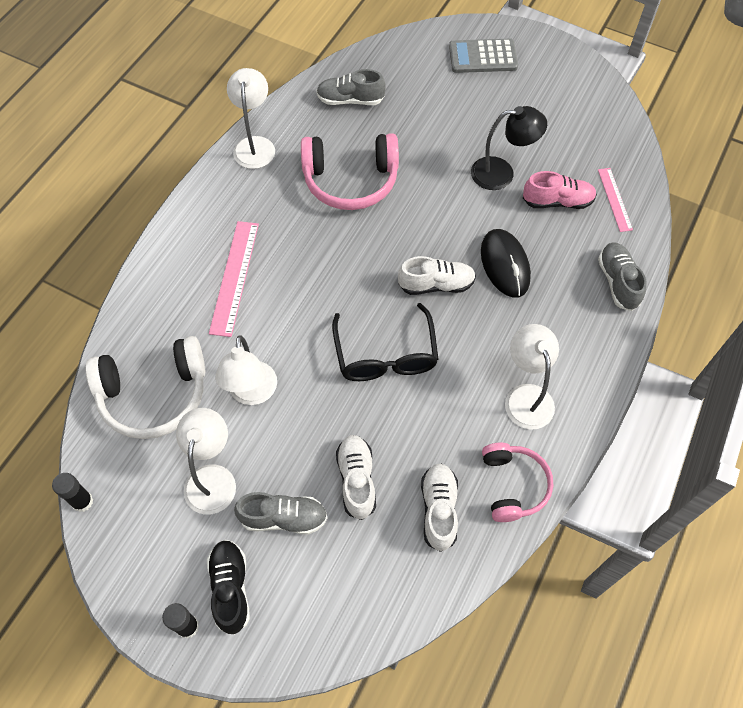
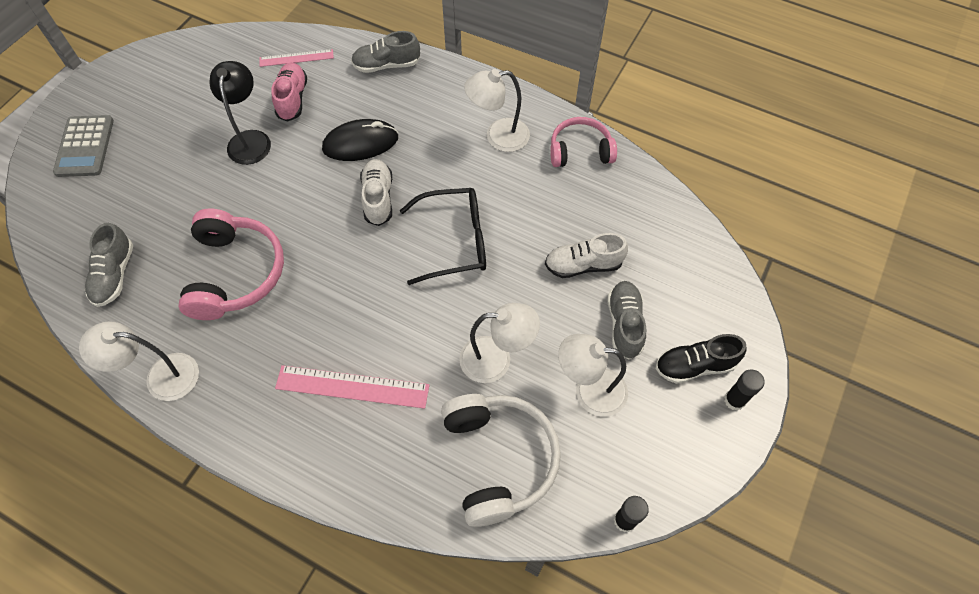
camera: 90 degrees left, 0 degrees up
(439, 510) = (606, 203): white shoe -> none

